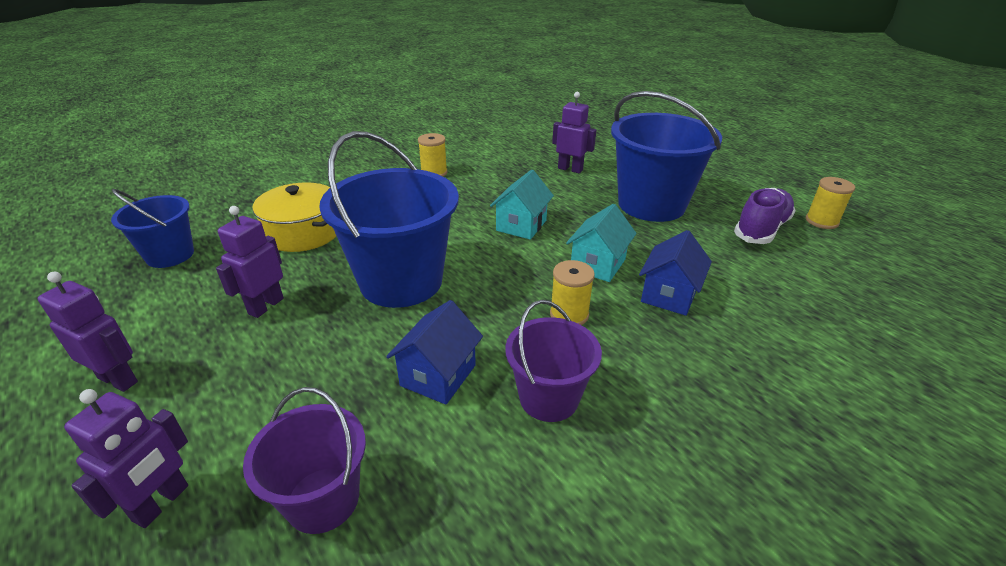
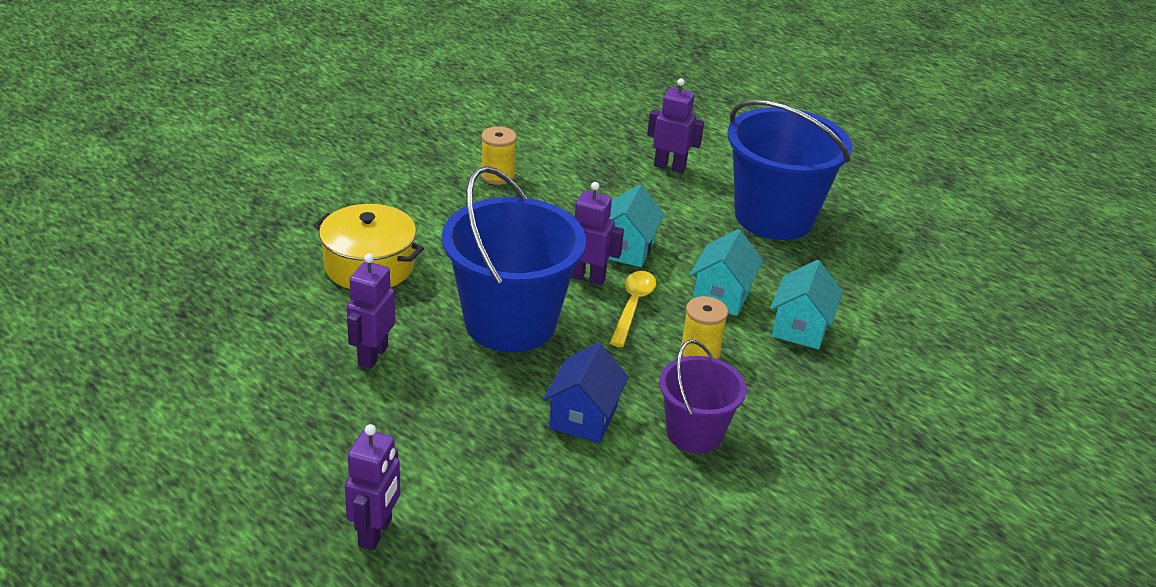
camera: 10 degrees left, 0 degrees up
(118, 379) = (262, 436): purple robot -> purple robot (587, 278)
(170, 255) = (224, 299): blue bucket -> none
(323, 499) = (517, 522): purple bucket -> none
(515, 271) = (633, 306): none -> yellow spoon
(669, 295) = (800, 328): blue house -> turquoise house
(761, 229) = (898, 247): purple shoe -> none
(821, 221) = (966, 235): yellow spool -> none

